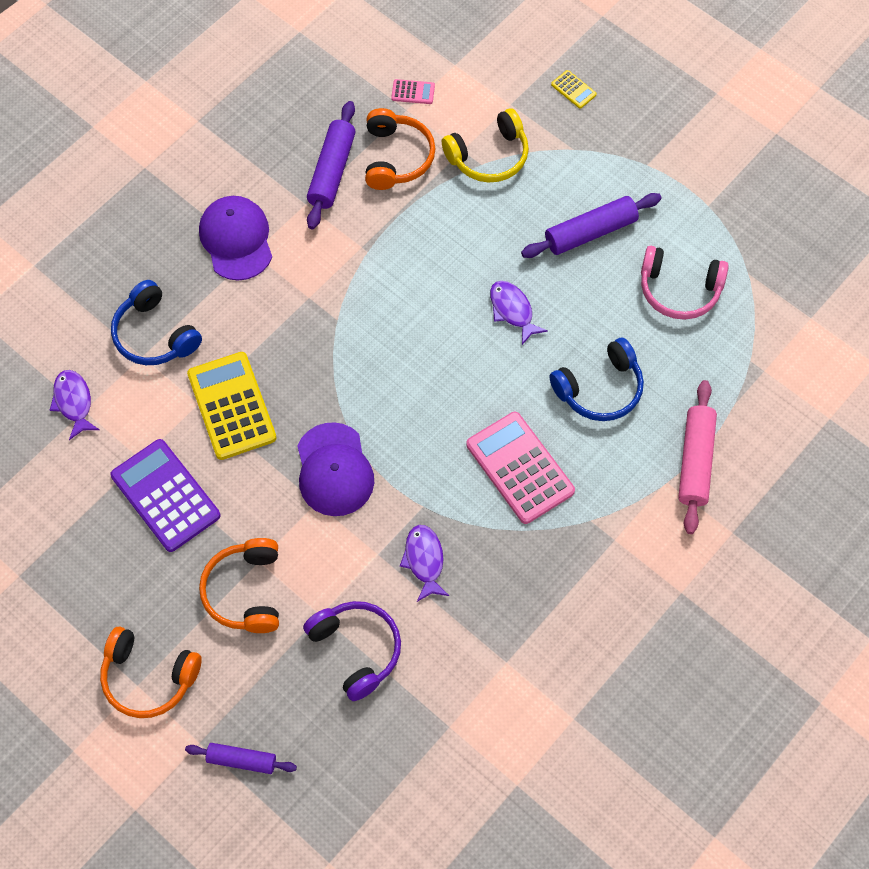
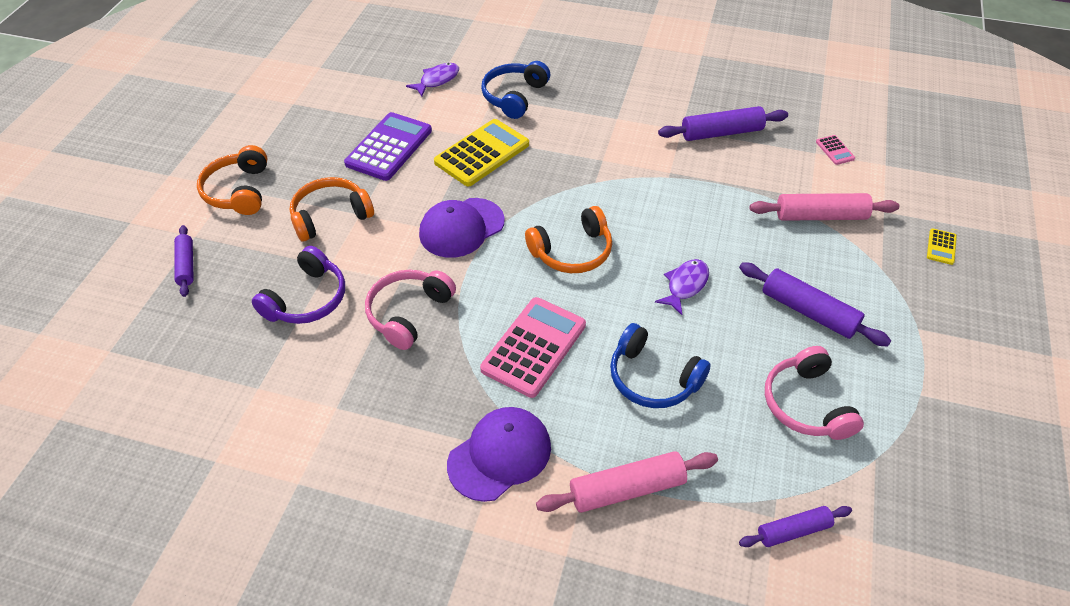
camera: 65 degrees right, 15 degrees down
(236, 239) = (621, 106): purple cap -> purple cap (500, 455)
(396, 157) = (766, 162): orange headphones -> orange headphones (572, 251)
(424, 560) = (409, 313): purple fish -> pink headphones
(489, 156) = (820, 216): yellow headphones -> pink rolling pin
(780, 364) = (793, 531): none -> purple rolling pin

